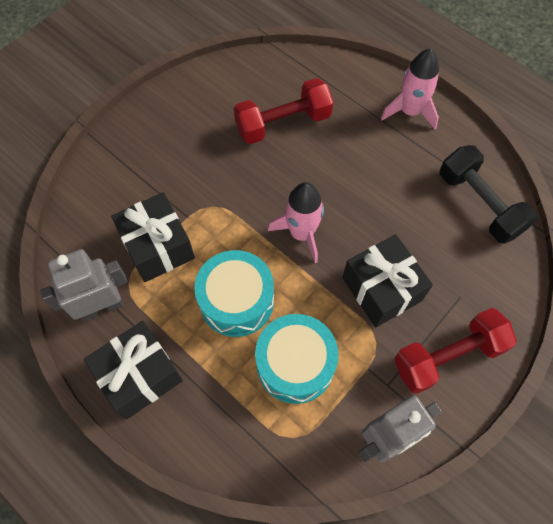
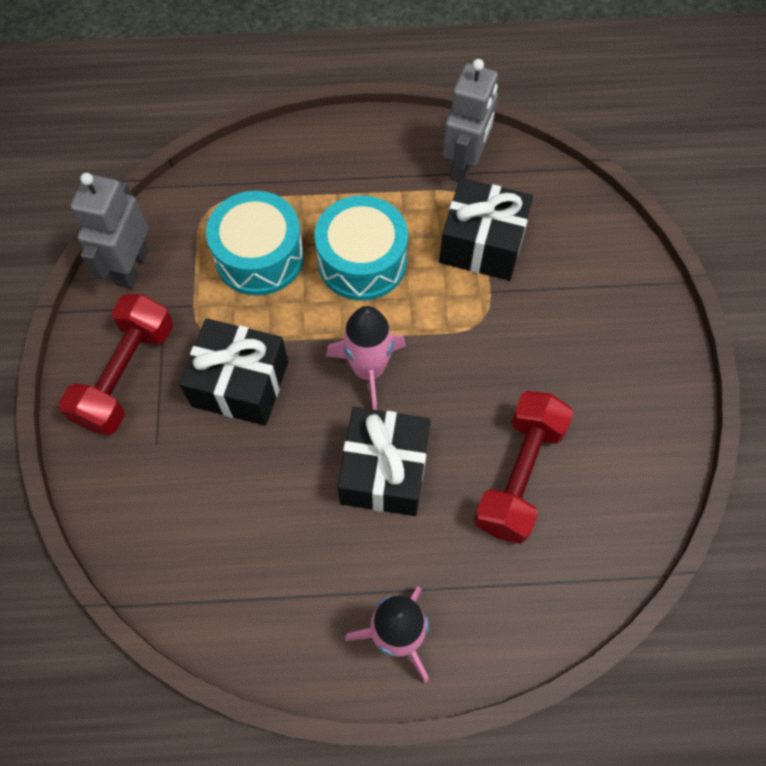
camera: 135 degrees right, 0 degrees up
(140, 375) = (375, 149): black gift -> black gift (384, 471)
(479, 204) = (212, 575): black dumbbell -> none

